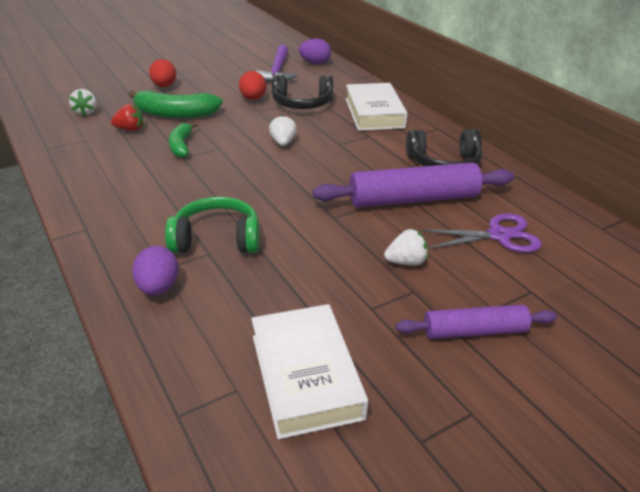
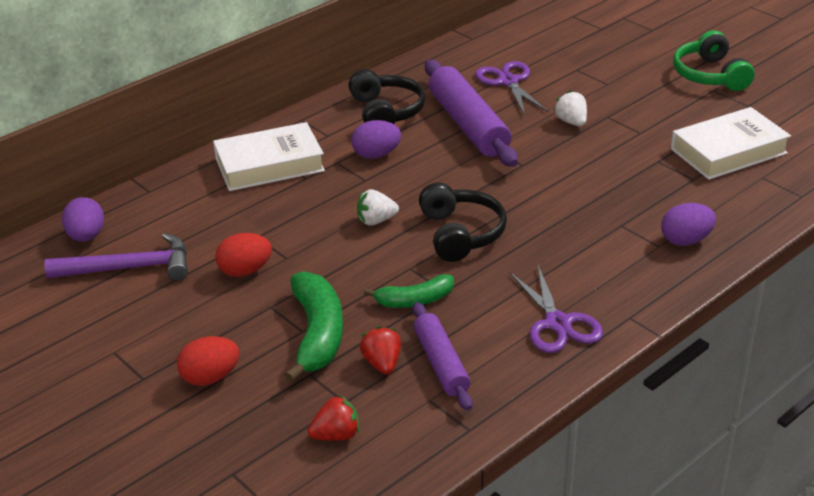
camera: 100 degrees left, 0 degrees up
(86, 112) = (336, 435): white strawberry -> red strawberry
(109, 195) = (557, 323): none -> purple scissors
(217, 239) = (596, 225): green headphones -> green headphones (709, 75)
(302, 104) = (252, 224): black headphones -> black headphones (461, 234)
(374, 151) = (376, 155): none -> purple egg
(474, 331) = (637, 90): purple rolling pin -> purple rolling pin (441, 363)

